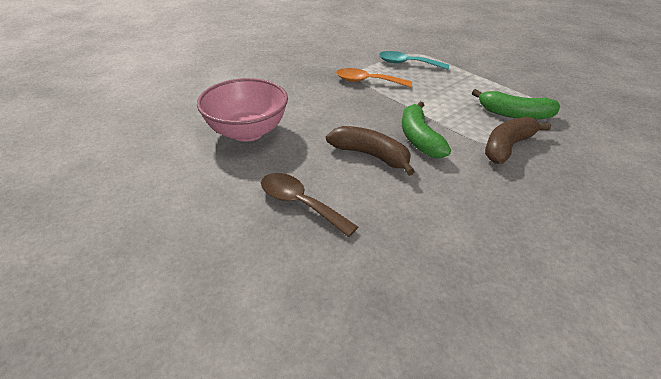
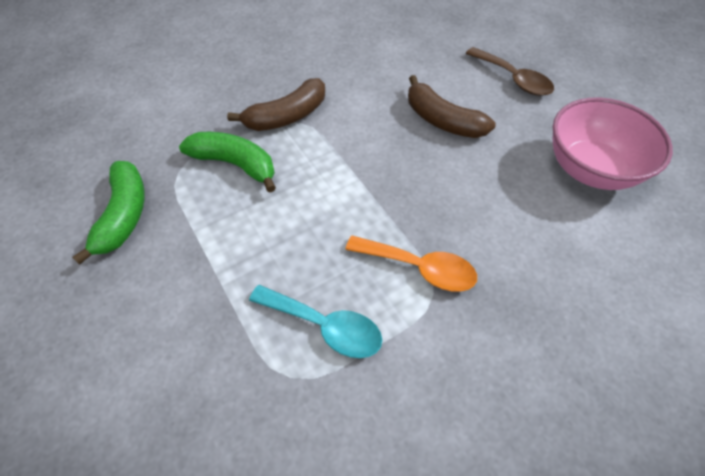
camera: 170 degrees left, 15 degrees up
(419, 138) = (380, 137): green banana -> green banana (124, 215)

